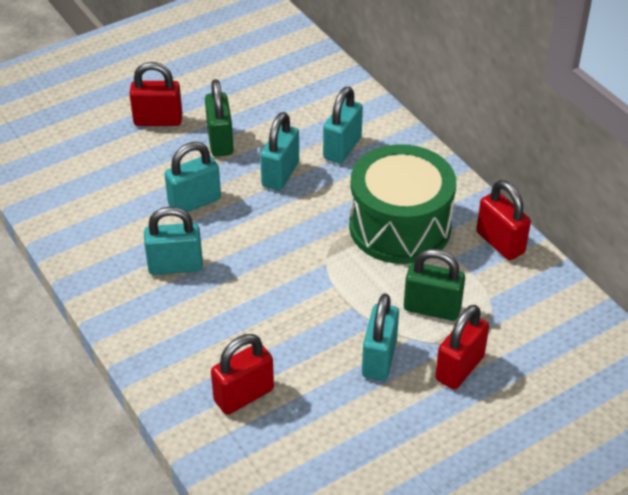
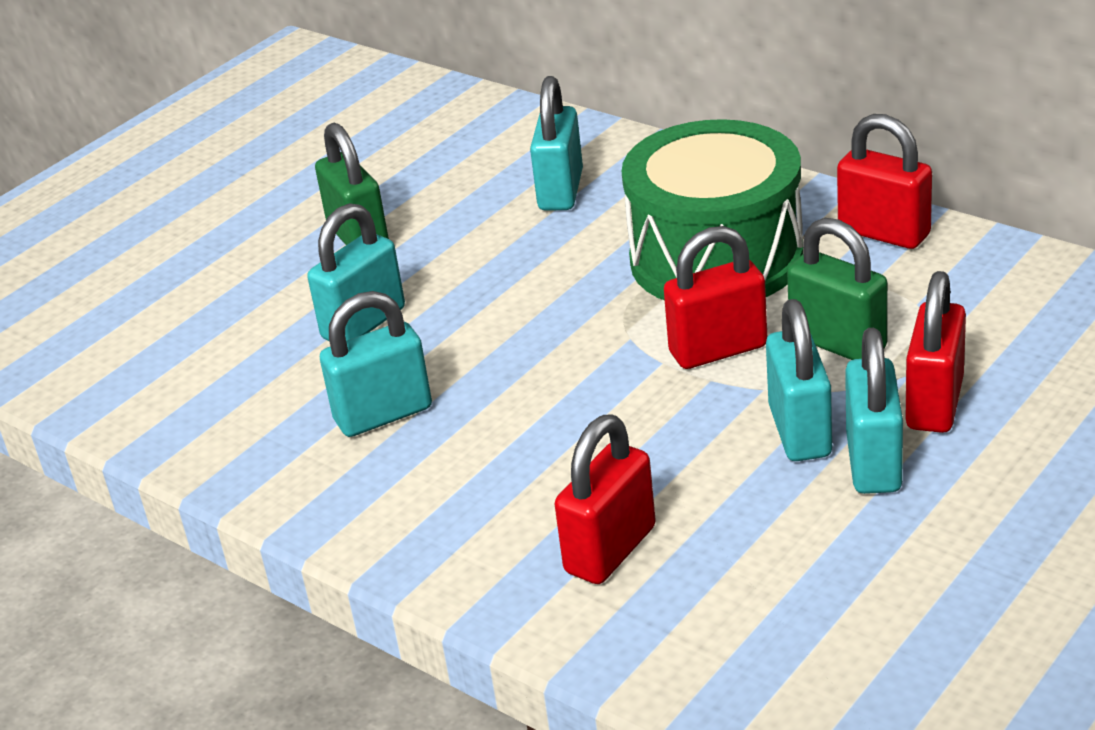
camera: 15 degrees left, 10 degrees down
(158, 120) = (238, 240): red padlock -> red padlock (718, 350)
(280, 174) = (483, 250): turquoise padlock -> turquoise padlock (873, 463)
(432, 308) = (838, 342): green padlock -> green padlock turned 45 degrees clockwise

